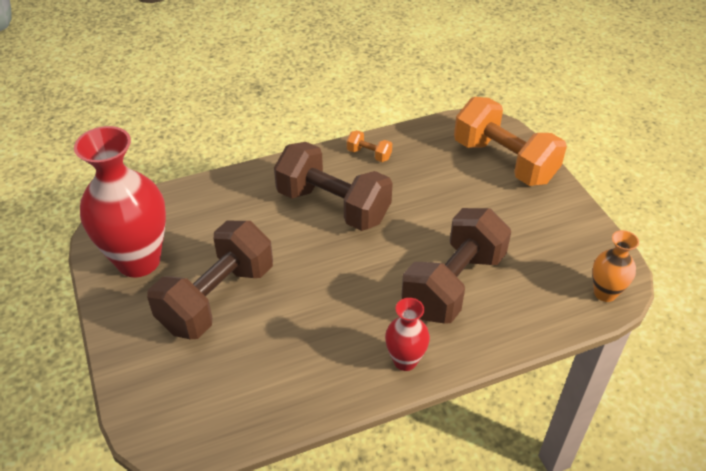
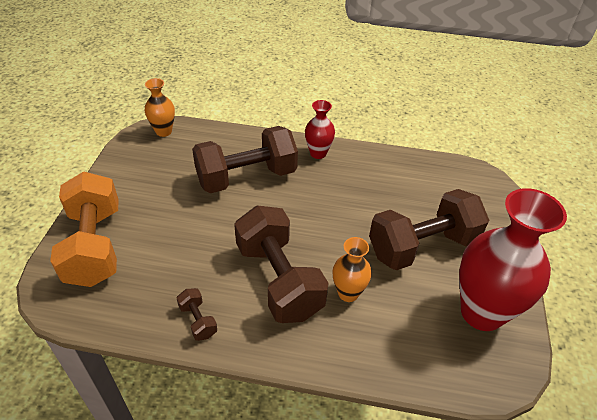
camera: 150 degrees left, 0 degrees up
(267, 223) = (348, 293): none -> orange vase
(369, 154) = (198, 320): orange dumbbell -> brown dumbbell

